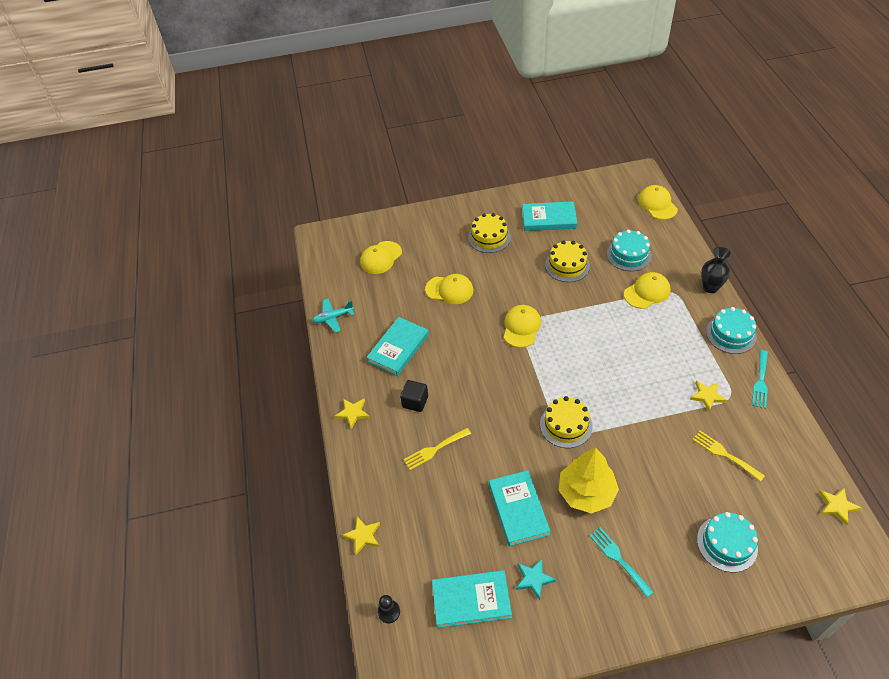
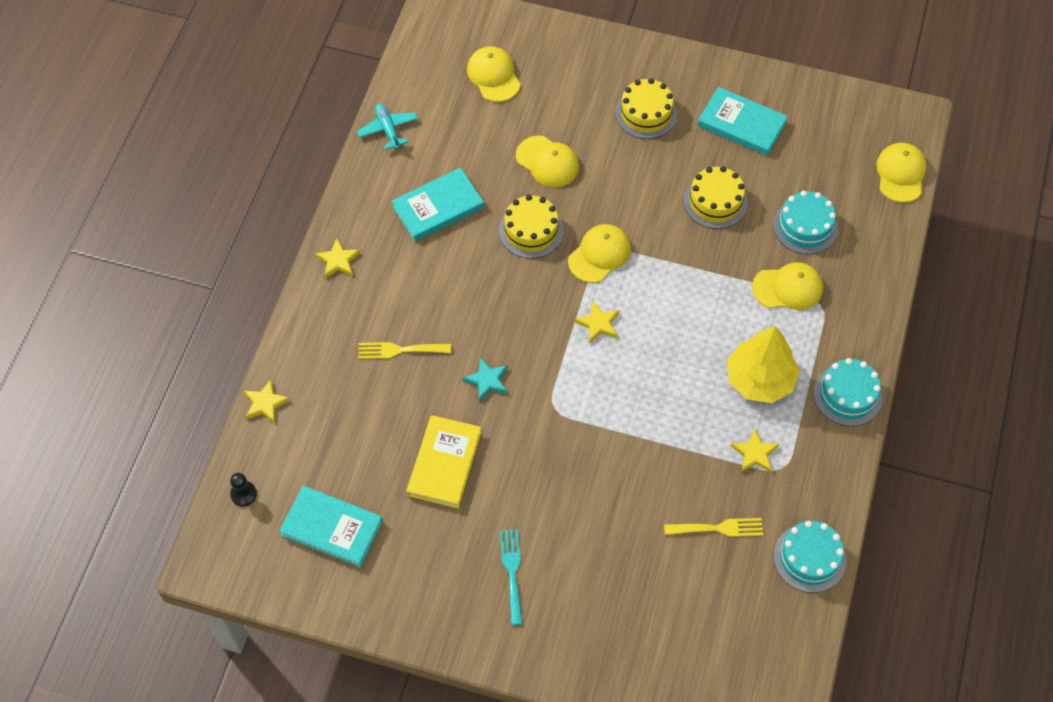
camera: 25 degrees right, 10 degrees up
(333, 318) = (388, 129): turquoise plane -> turquoise plane turned 60 degrees clockwise
(381, 258) = (493, 76): yellow cap -> yellow cap turned 90 degrees clockwise
(415, 402) = (414, 283): black cube -> none
(518, 509) = (444, 463): turquoise book -> yellow book
(534, 579) = (409, 543): turquoise star -> turquoise star (487, 380)
(566, 425) = (564, 400): yellow cake -> yellow cake (531, 230)
(586, 492) = (530, 486): yellow tree -> yellow tree (760, 379)
(710, 287) = (873, 323): black vase -> none
(724, 454) = (718, 528): yellow fork -> yellow fork turned 105 degrees clockwise
(727, 544) = (640, 621): turquoise cake -> turquoise cake (809, 558)
(760, 381) = (834, 470): turquoise fork -> none
(837, 506) = (798, 652): yellow star -> yellow star (598, 323)

